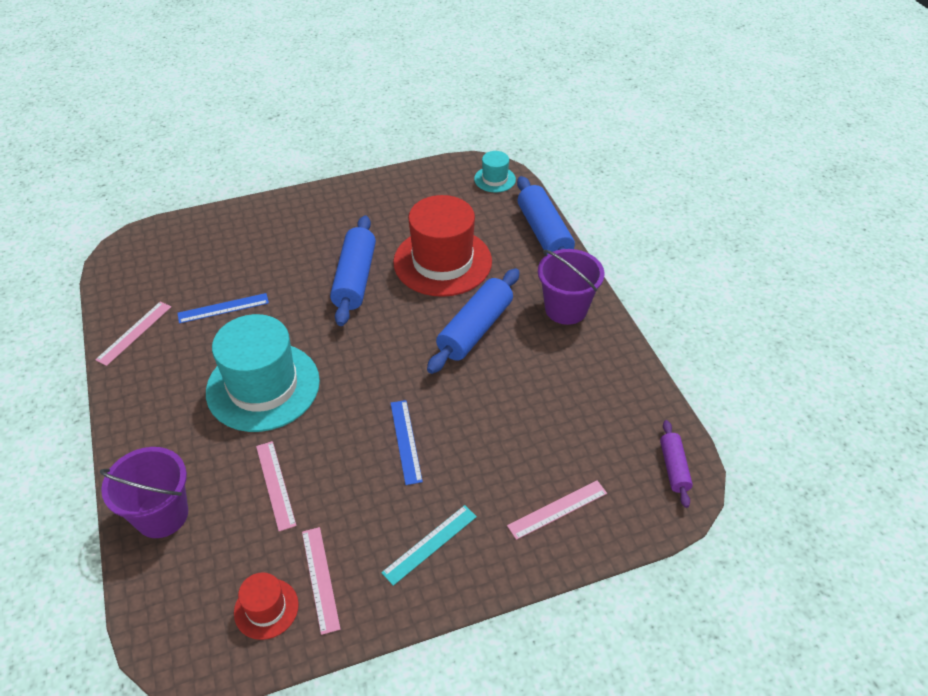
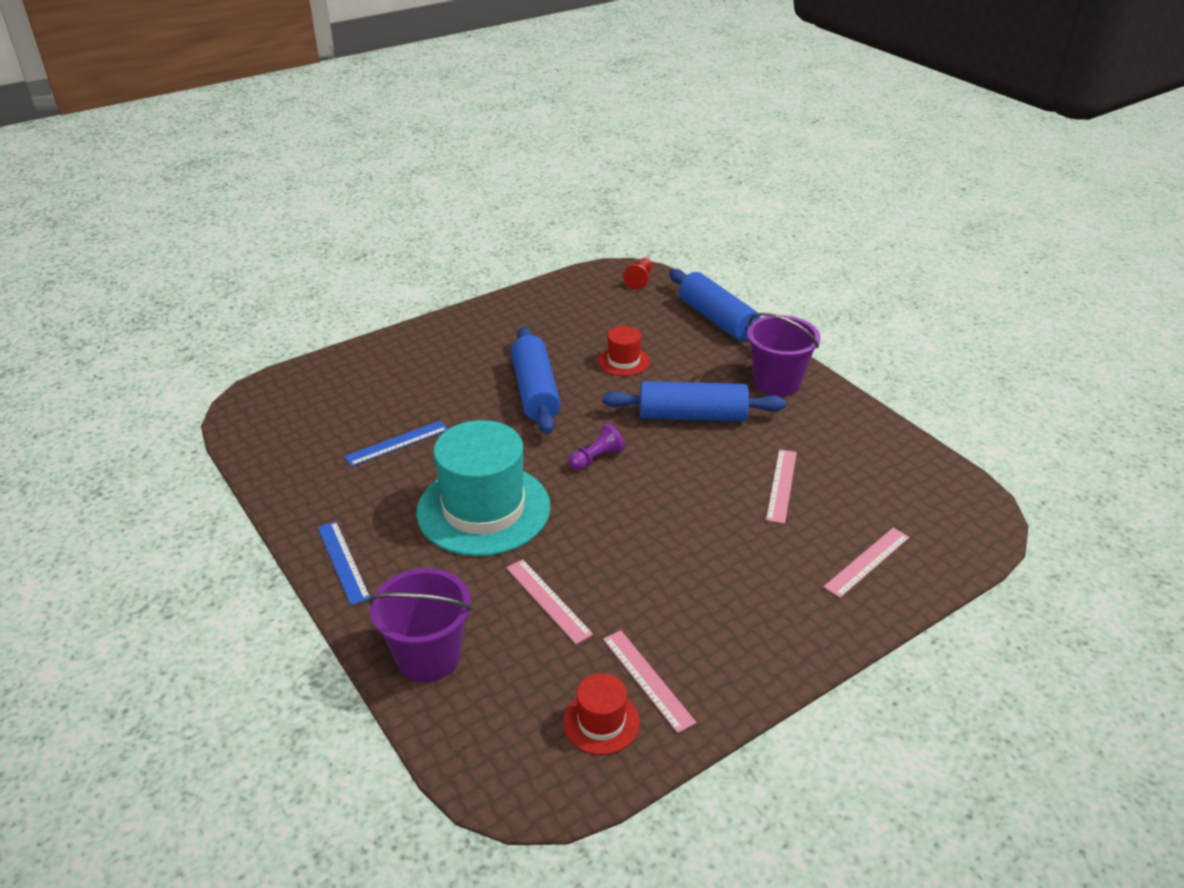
camera: 15 degrees left, 10 degrees down
(134, 333) = (301, 484): pink ruler -> pink ruler (781, 485)
(375, 355) = (596, 458): none -> purple pawn
(406, 441) = (673, 531): blue ruler -> blue ruler (343, 561)
(430, 544) = (751, 621): turquoise ruler -> none
(442, 262) = (623, 361): red hat -> red hat, size x0.47
(475, 329) = (692, 416): blue rolling pin -> blue rolling pin turned 75 degrees clockwise
(495, 179) = (639, 280): turquoise hat -> red pawn
(673, 468) = (962, 502): purple rolling pin -> none

